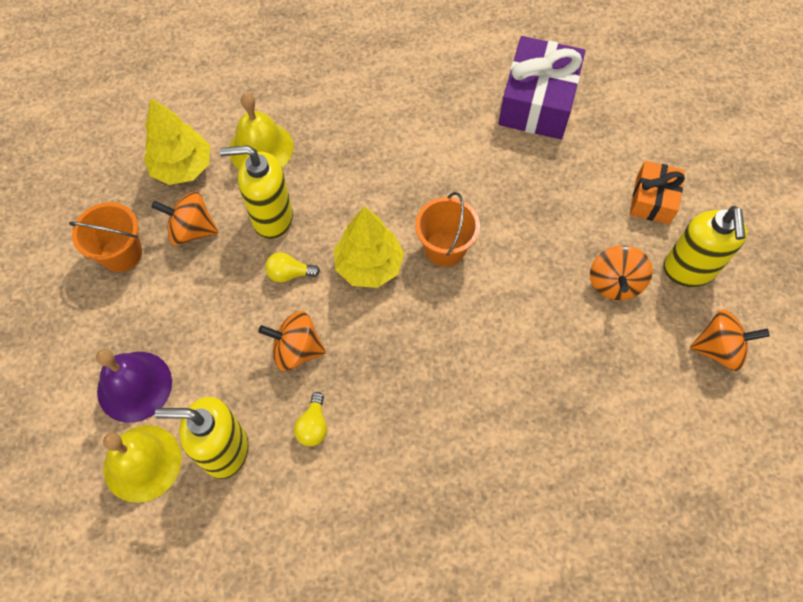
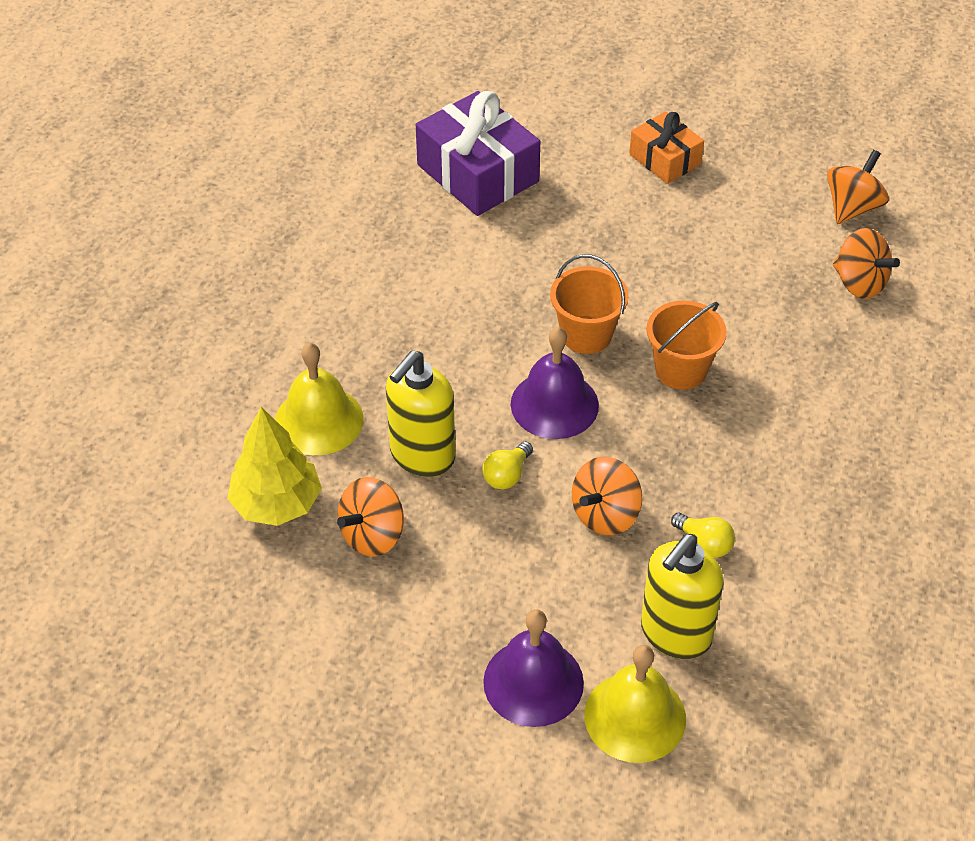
camera: 55 degrees left, 15 degrees down
(121, 253) = (344, 617): orange bucket -> orange bucket (681, 370)
(369, 265) = (554, 404): yellow tree -> purple bell
(614, 283) = (730, 236): orange spinning top -> orange spinning top (859, 283)
(688, 270) = (759, 180): yellow soap dispenser -> none

